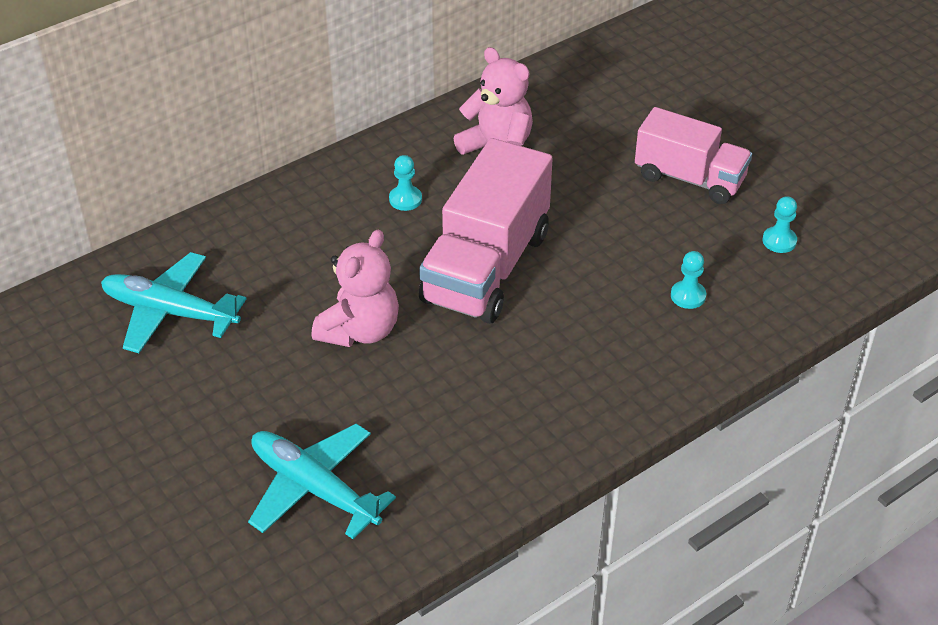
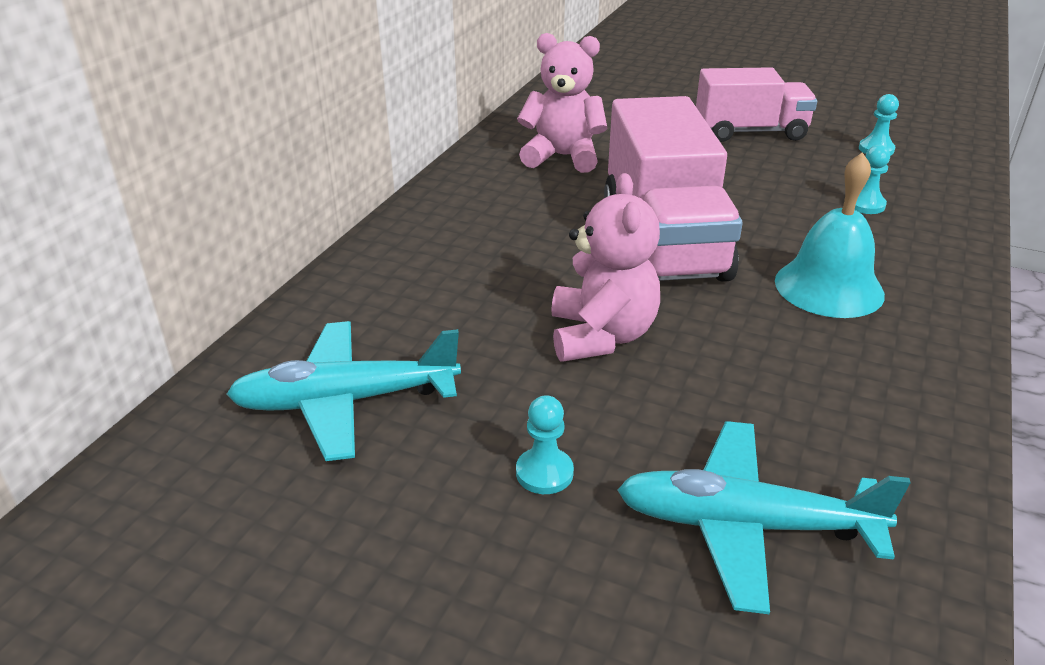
camera: 30 degrees left, 10 degrees down
(405, 199) = (518, 214): turquoise pawn -> turquoise pawn (544, 473)
(559, 358) = (829, 287): none -> turquoise bell

